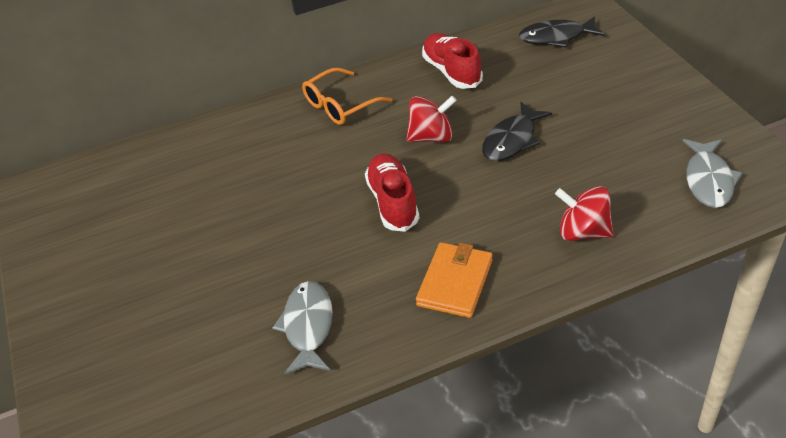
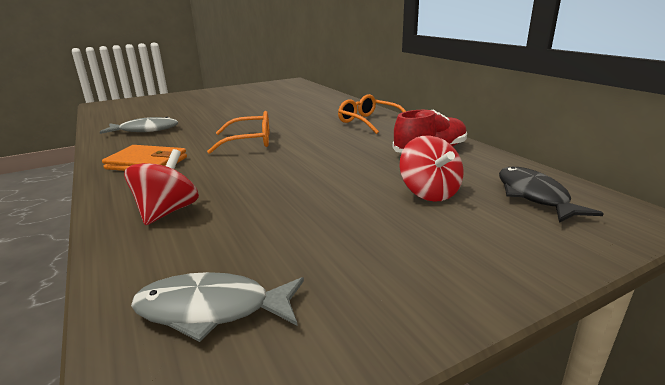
camera: 80 degrees right, 20 degrees down
(393, 202) = (250, 141): red shoe -> orange glasses
(431, 137) = (329, 148): red spinning top -> red spinning top (429, 193)
(512, 140) = (322, 177): black fish -> none

